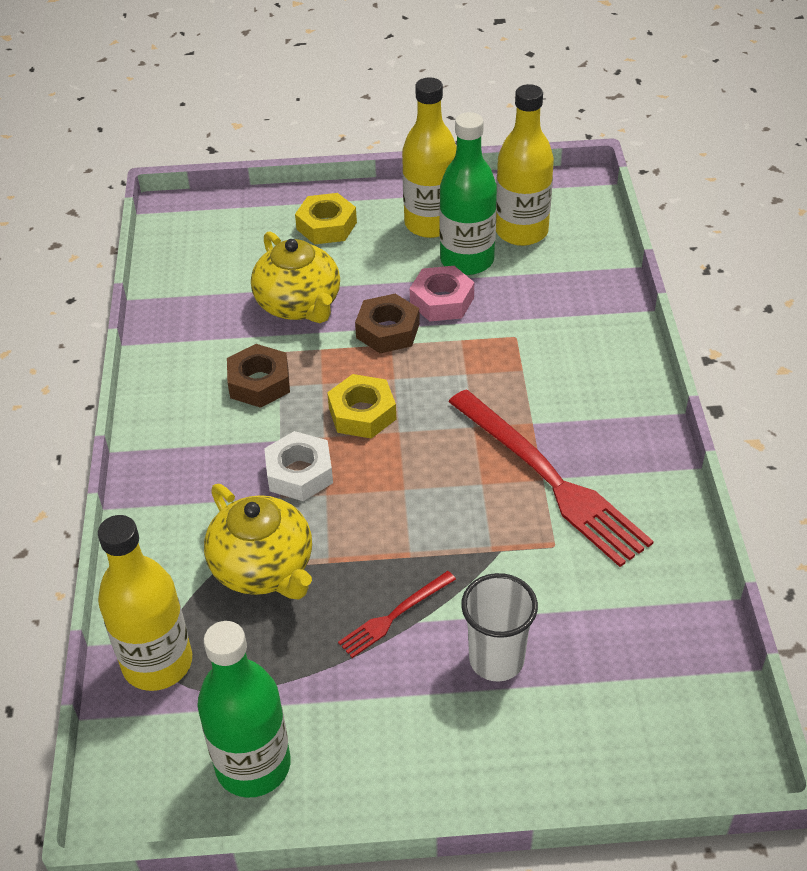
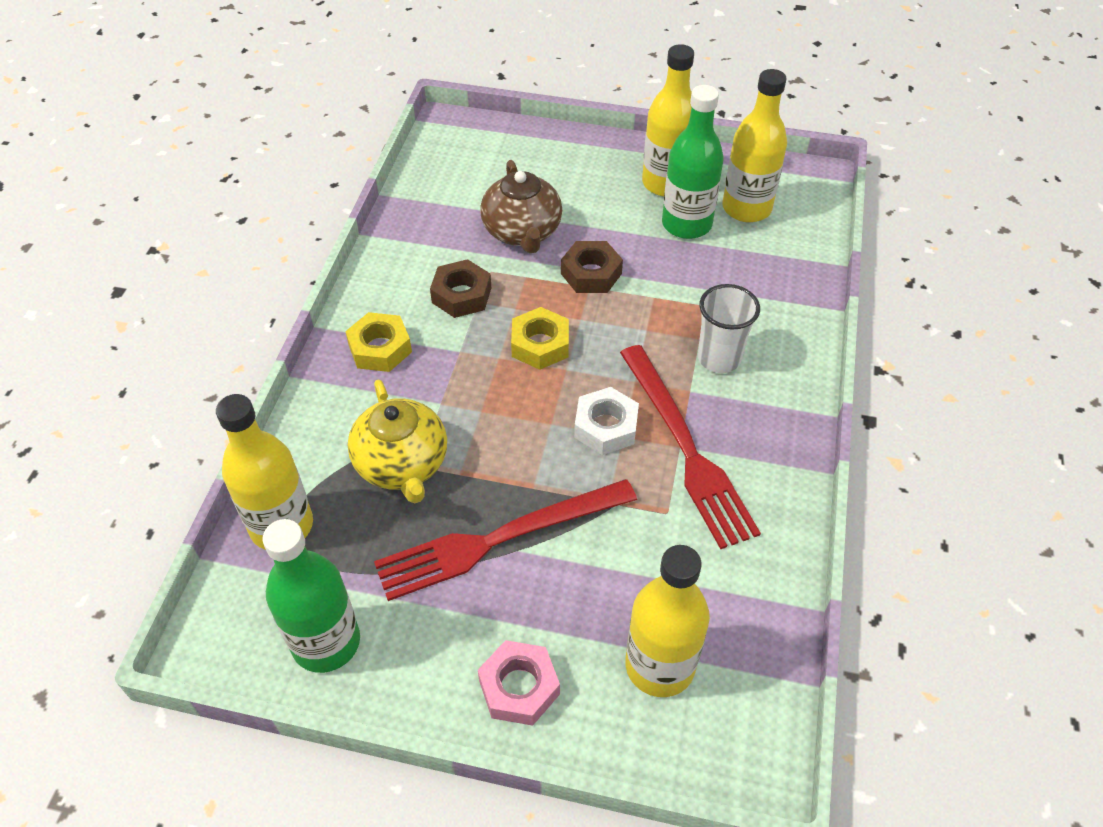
camera: 15 degrees right, 5 degrees up
(299, 305) = (522, 232): yellow teapot -> brown teapot
(299, 473) = (465, 386): white nut -> white nut (606, 427)
(326, 226) = (573, 165): yellow nut -> yellow nut (380, 348)
(394, 616) = (499, 539): red fork -> red fork, size x2.10
(442, 301) = (650, 257): pink nut -> pink nut (519, 687)
(496, 659) = (574, 606): white cup -> white cup (719, 358)
(602, 693) = (659, 666): none -> yellow bottle

